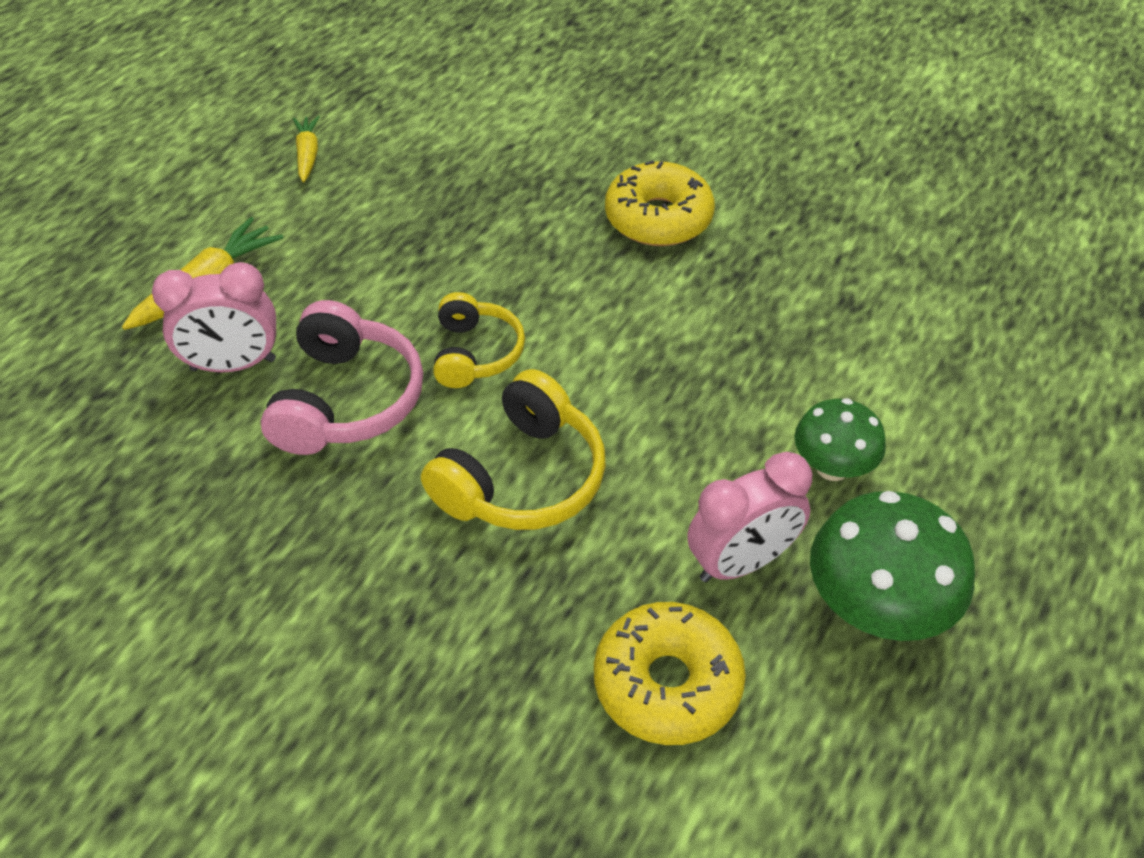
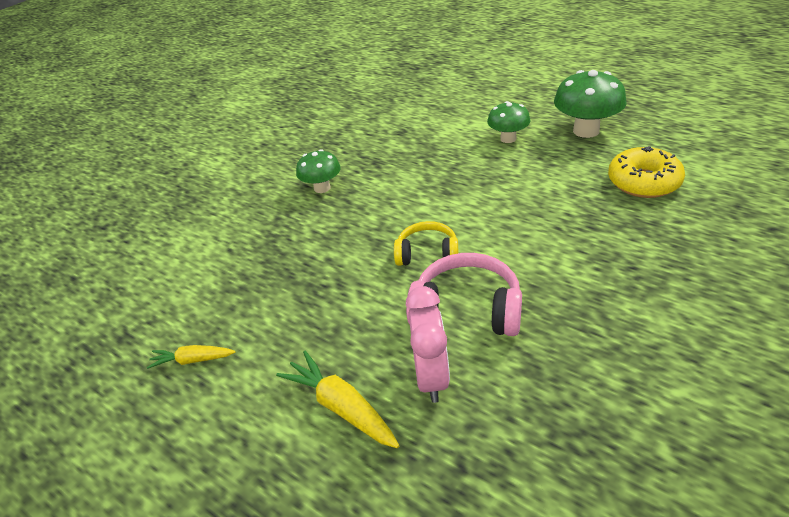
camera: 80 degrees left, 10 degrees down
(521, 477) = (525, 231): yellow headphones -> none
(658, 218) = (322, 188): yellow donut -> green mushroom
(741, 562) = (569, 162): pink clock -> none

